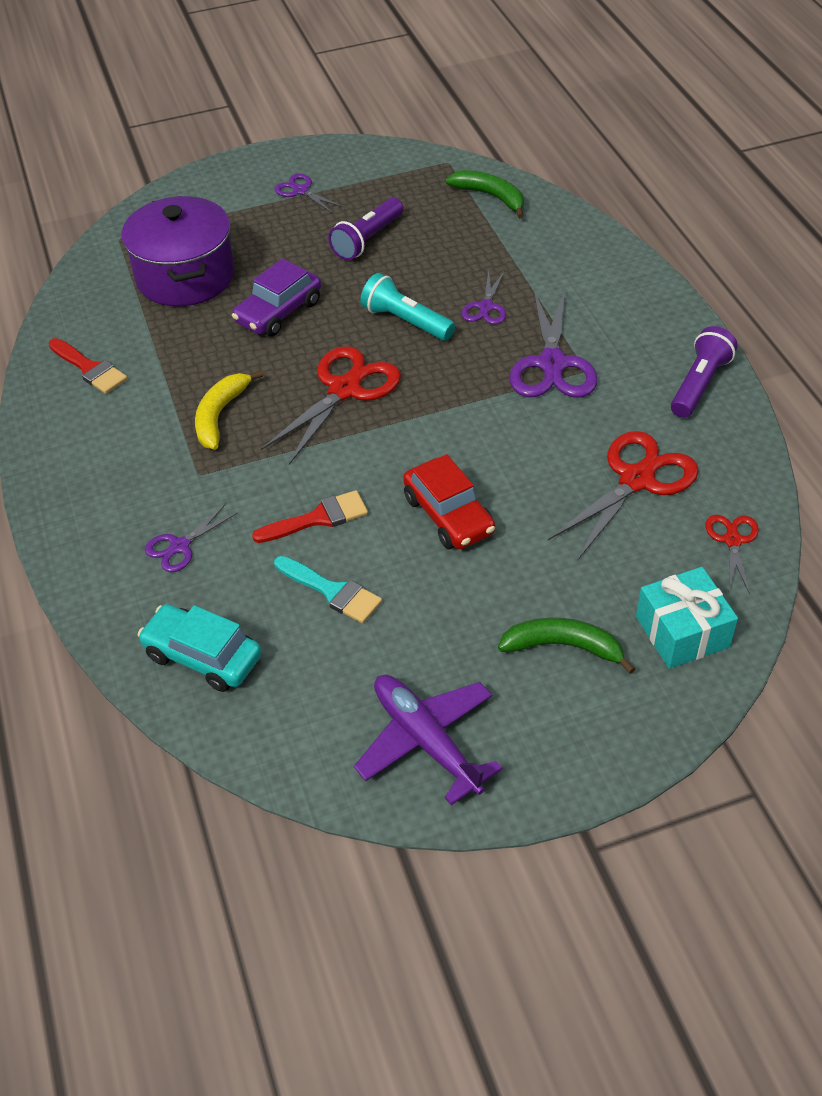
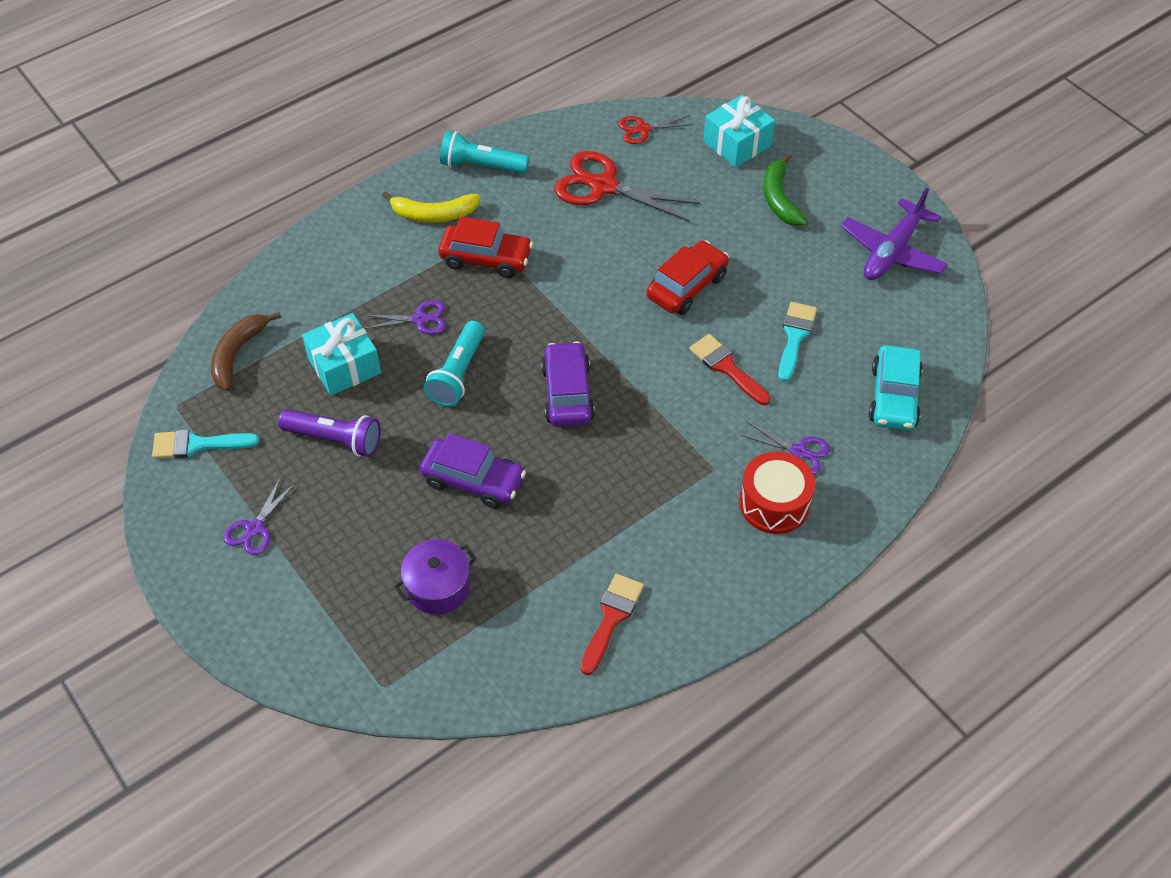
camera: 110 degrees left, 5 degrees up
(132, 508) = (774, 503): none -> red drum
(185, 276) = (438, 587): purple pot -> purple pot, size x0.56
(220, 415) = (635, 478): yellow banana -> yellow banana (434, 214)
(345, 389) = (567, 393): red scissors -> purple car
(401, 170) = (197, 444): none -> turquoise brush
(448, 254) = (344, 366): none -> turquoise gift
(491, 197) = (237, 354): green banana -> brown banana
(552, 364) = (486, 258): purple scissors -> red car
(699, 384) = (481, 166): purple flashlight -> turquoise flashlight

